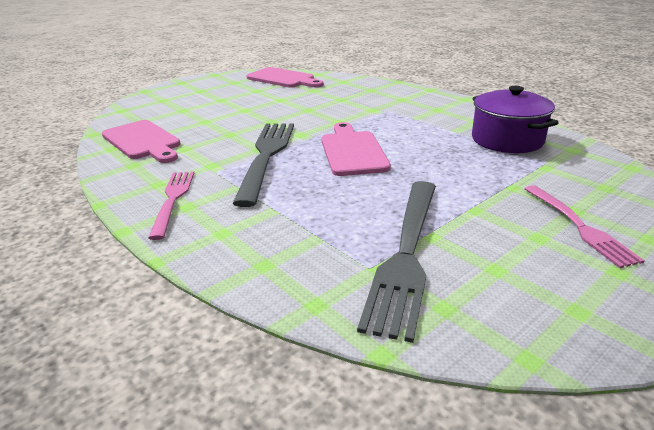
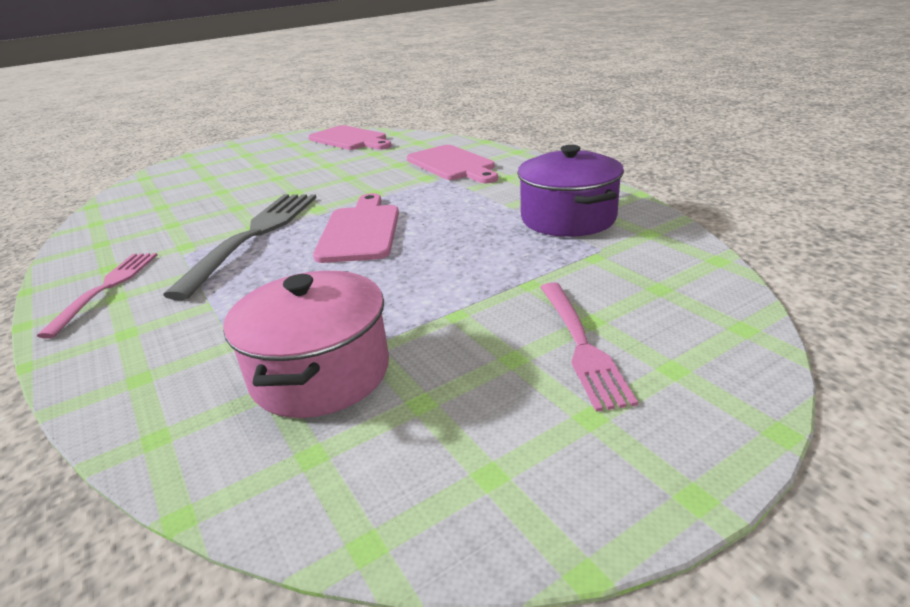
camera: 10 degrees right, 0 degrees up
(142, 141) = (134, 215): pink cutting board -> pink cutting board (452, 165)
(406, 254) = (320, 373): grey fork -> pink pot

